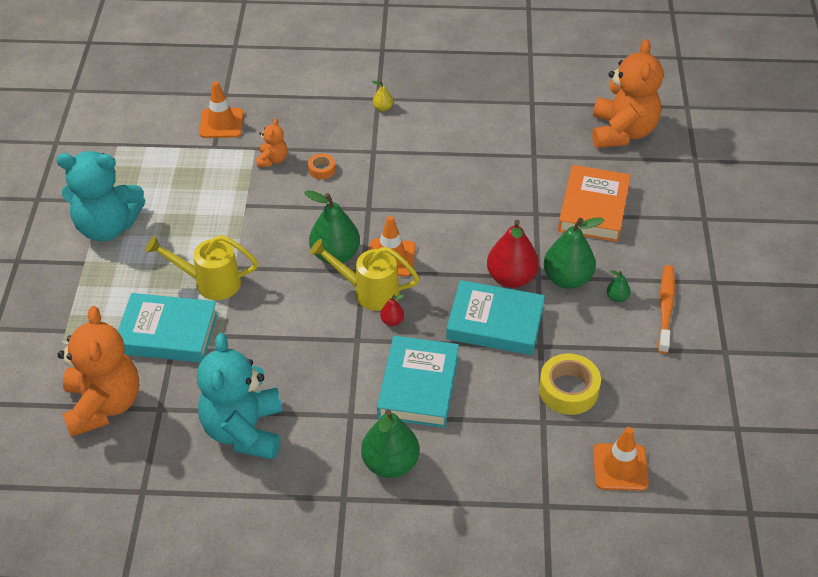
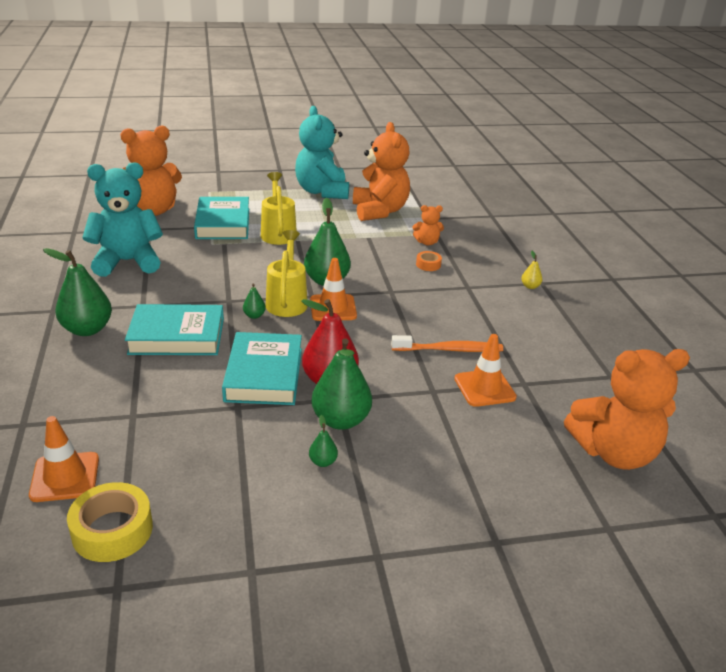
camera: 75 degrees right, 15 degrees down
(182, 183) = (379, 211): none -> orange teddy bear
(221, 123) = (456, 218): orange traffic cone -> orange traffic cone (484, 388)
(392, 321) = (254, 316): red pear -> green pear
(568, 390) = (176, 431): yellow tape -> yellow tape (112, 530)
(593, 208) = (463, 434): orange book -> none
(665, 308) = (316, 507): orange toothbrush -> orange toothbrush (449, 350)

